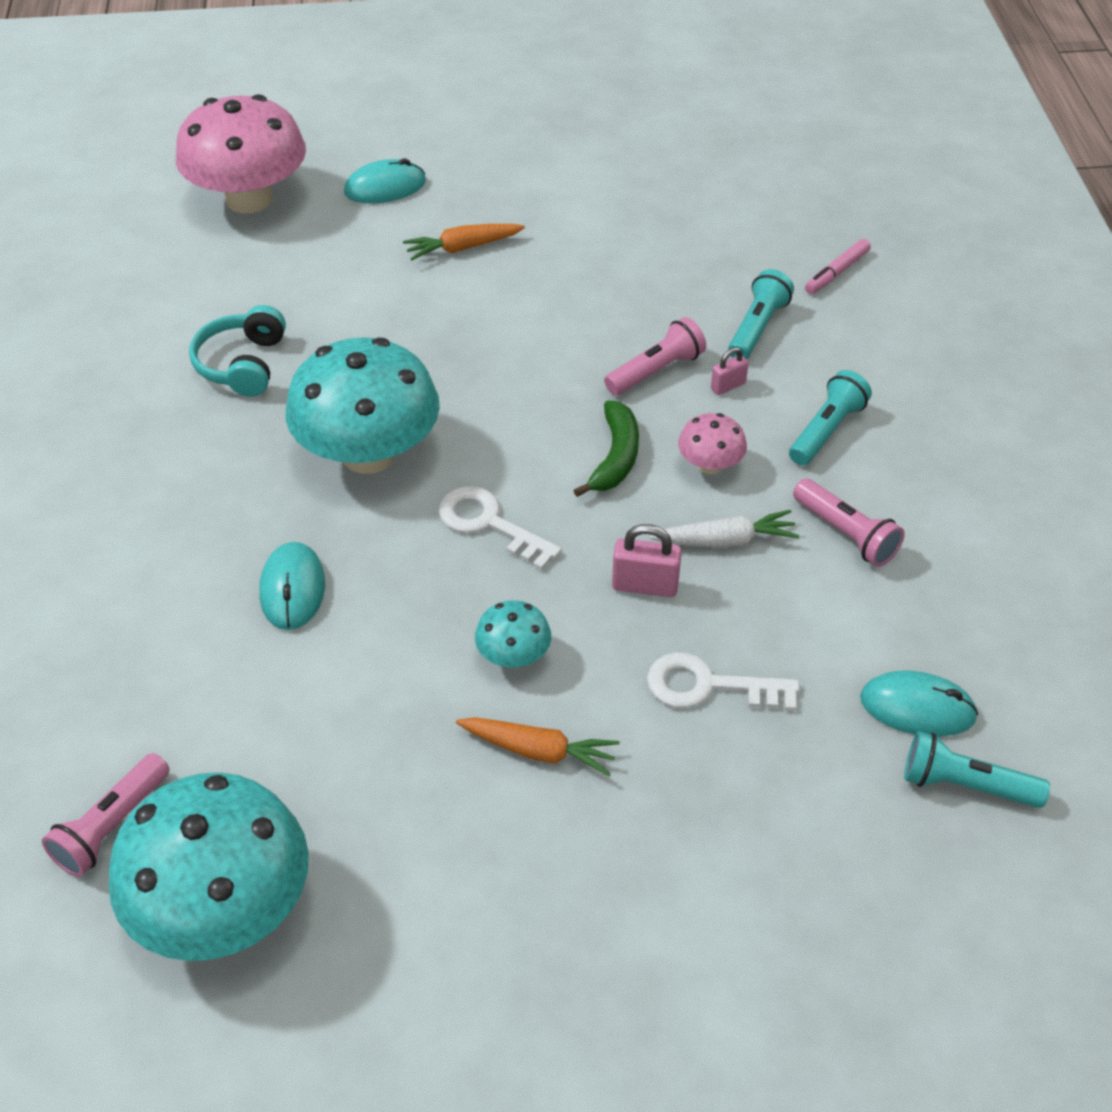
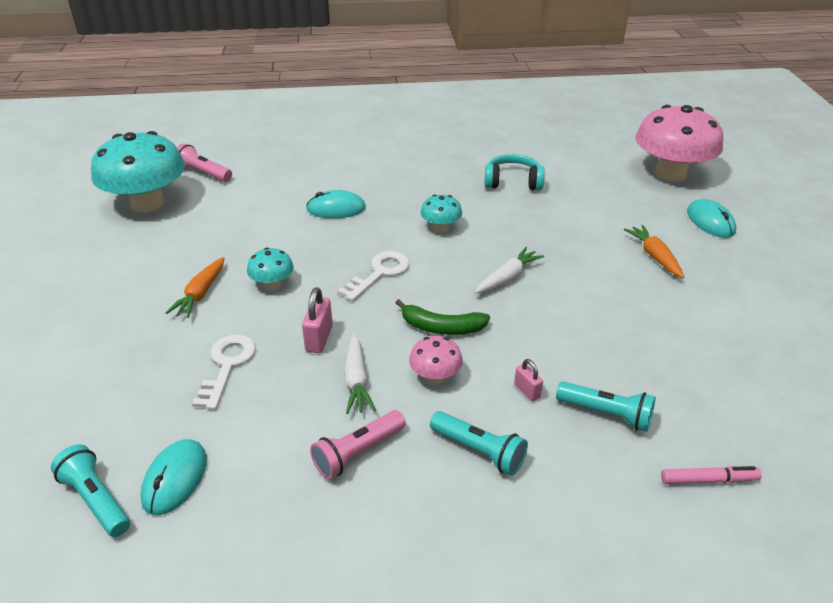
camera: 90 degrees right, 10 degrees down
(368, 453) = (441, 227): turquoise mushroom -> turquoise mushroom, size x0.45
(505, 387) = (508, 277): none -> white carrot
(656, 371) = (538, 350): pink flashlight -> none
(836, 272) = (708, 480): pink marker -> pink marker turned 135 degrees clockwise
(965, 785) = (96, 500): turquoise flashlight -> turquoise flashlight turned 60 degrees counterclockwise

